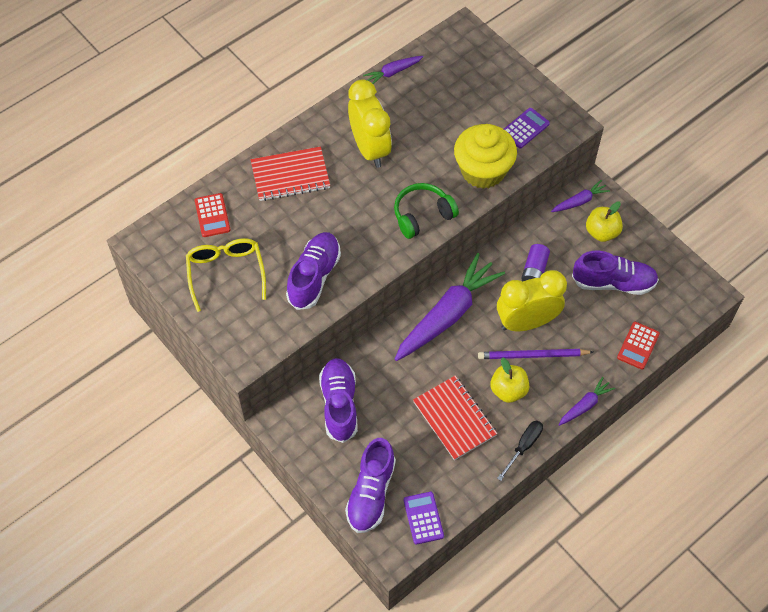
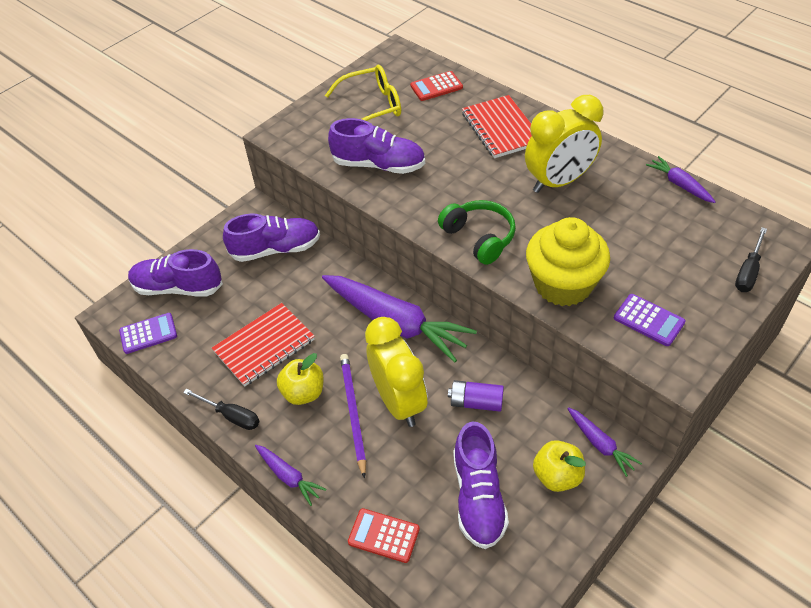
camera: 85 degrees right, 10 degrees down
(490, 60) = (748, 271): none -> black screwdriver

